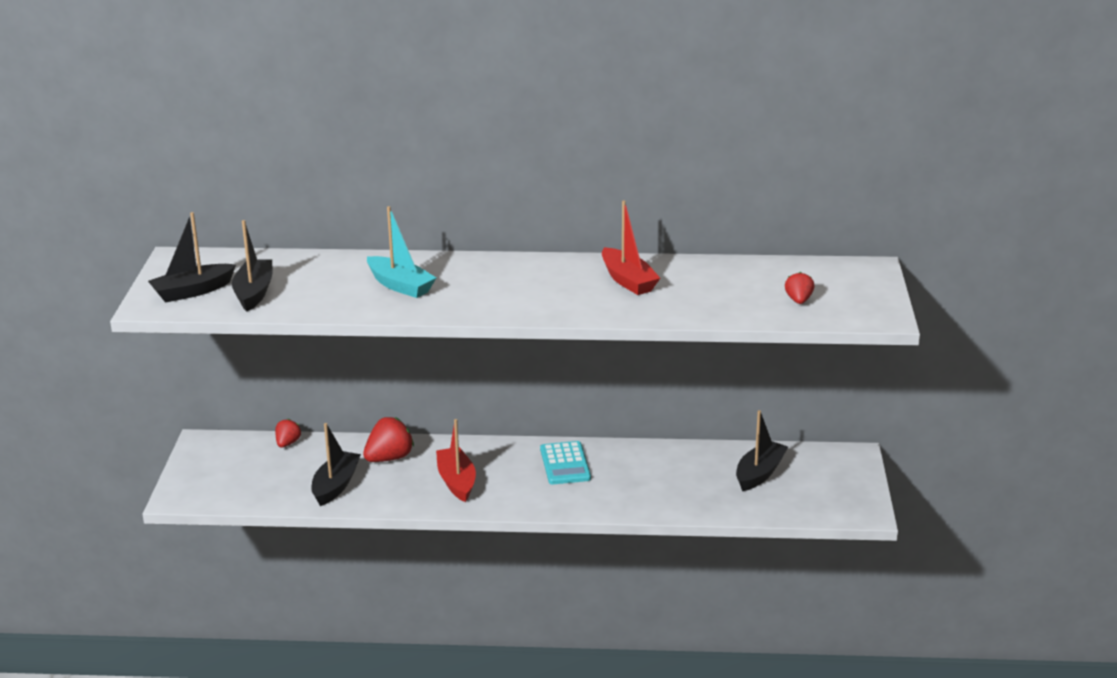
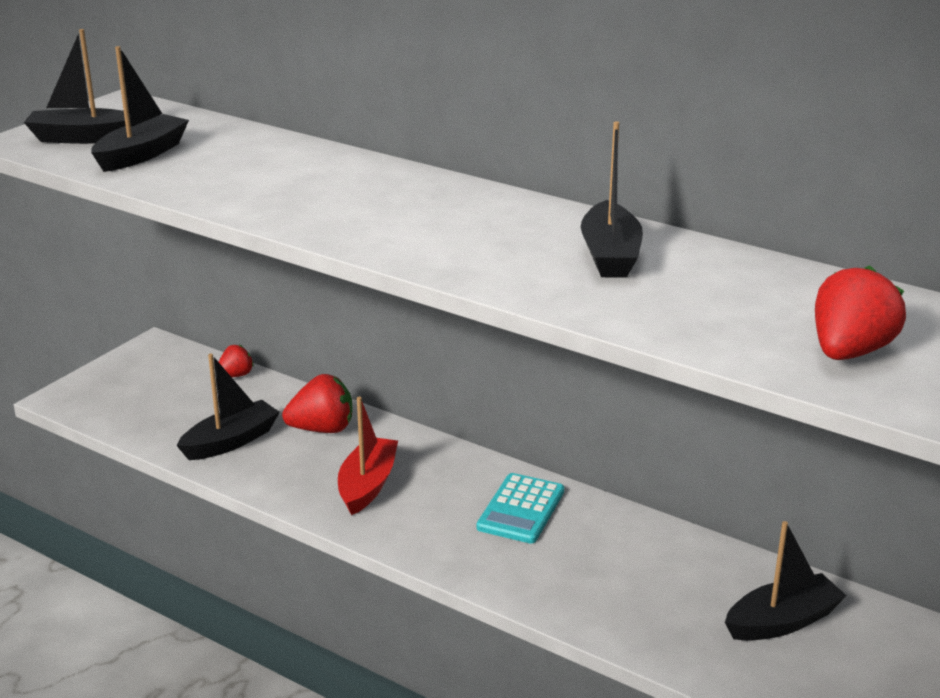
camera: 30 degrees right, 0 degrees up
(400, 286) = (310, 187): turquoise boat -> none
(628, 281) = (610, 255): red boat -> black boat
(798, 300) = (849, 352): red strawberry -> red strawberry, size x1.69

